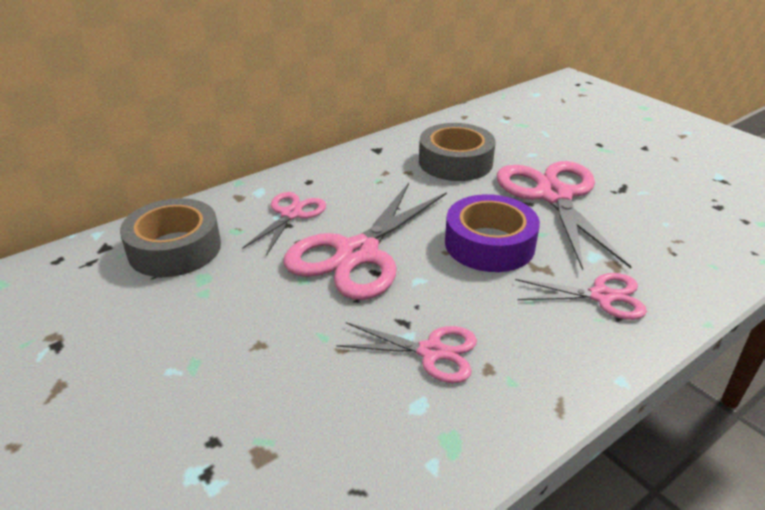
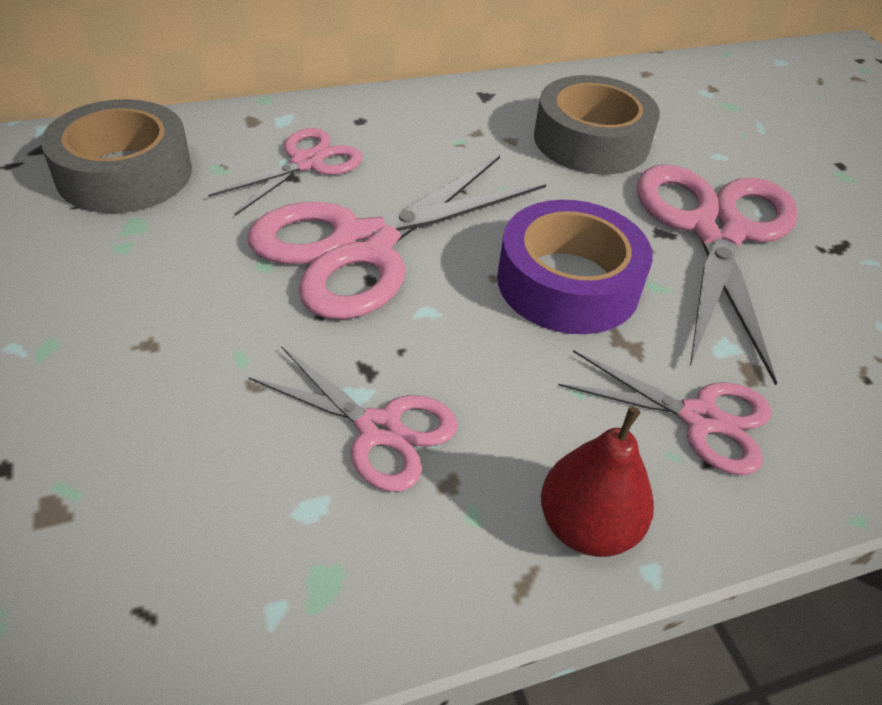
camera: 15 degrees right, 10 degrees up
(575, 368) = (587, 526): none -> red pear

